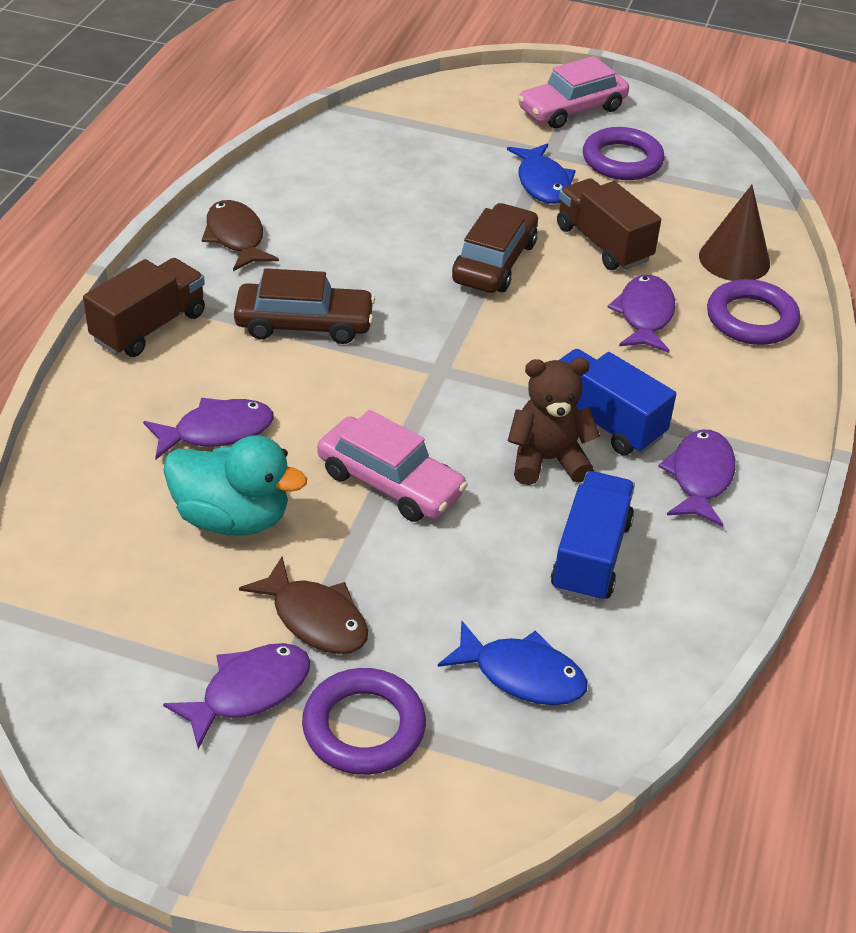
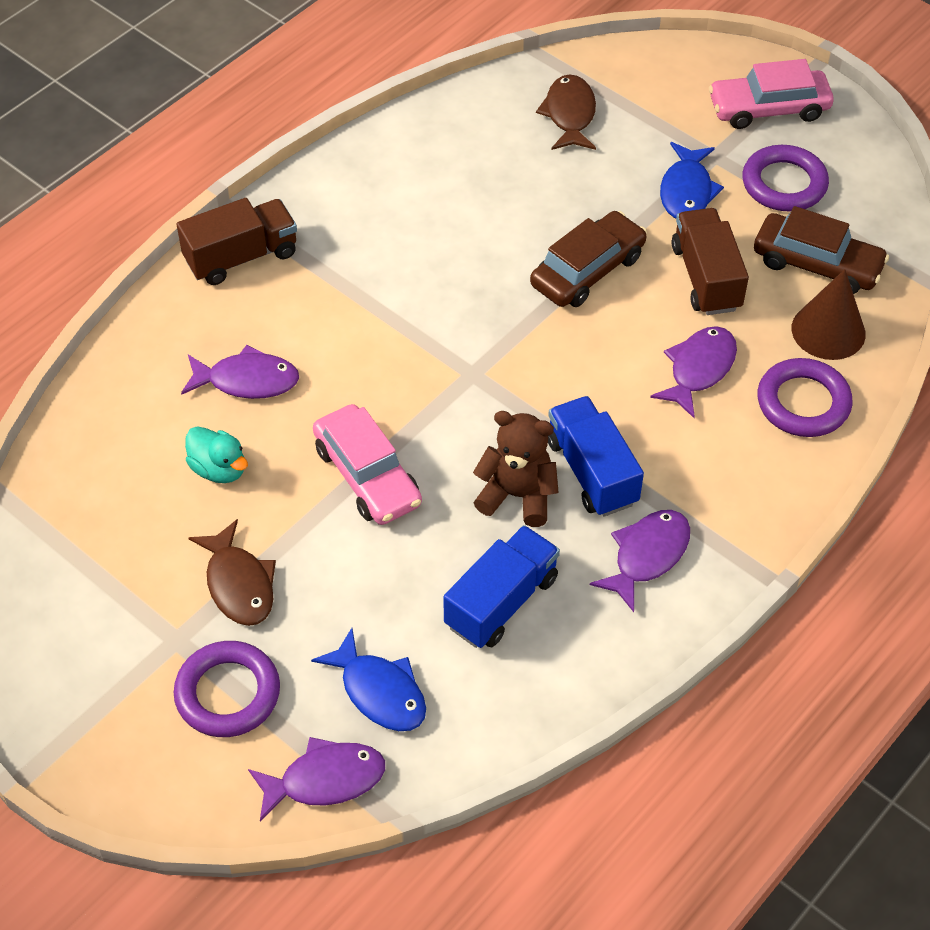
camera: 25 degrees right, 10 degrees up
(232, 518) = (219, 469): turquoise duck -> turquoise duck, size x0.61
(236, 237) = (363, 180): brown fish -> brown fish (570, 115)
(249, 692) = (155, 631): purple fish -> purple fish (325, 780)
(304, 324) = (376, 291): brown car -> brown car (817, 264)

